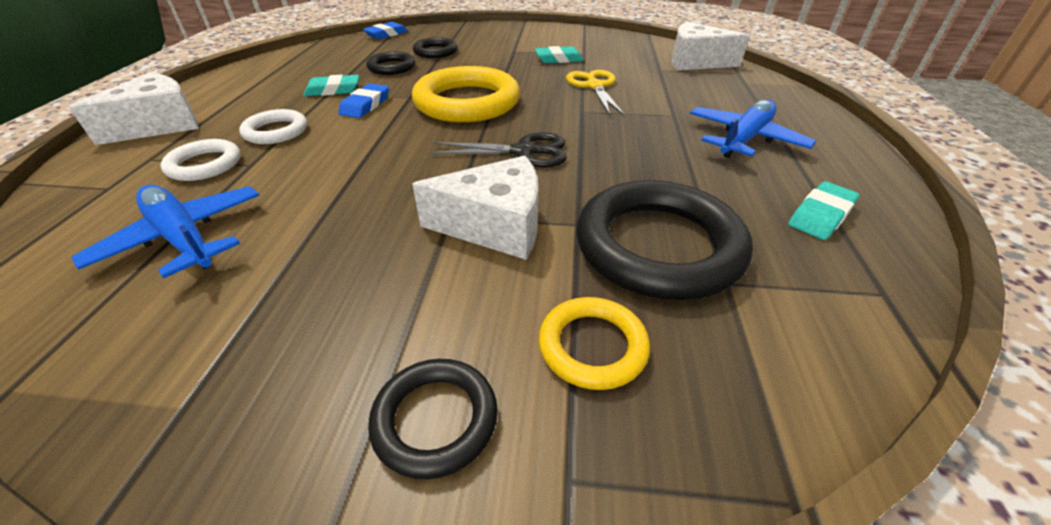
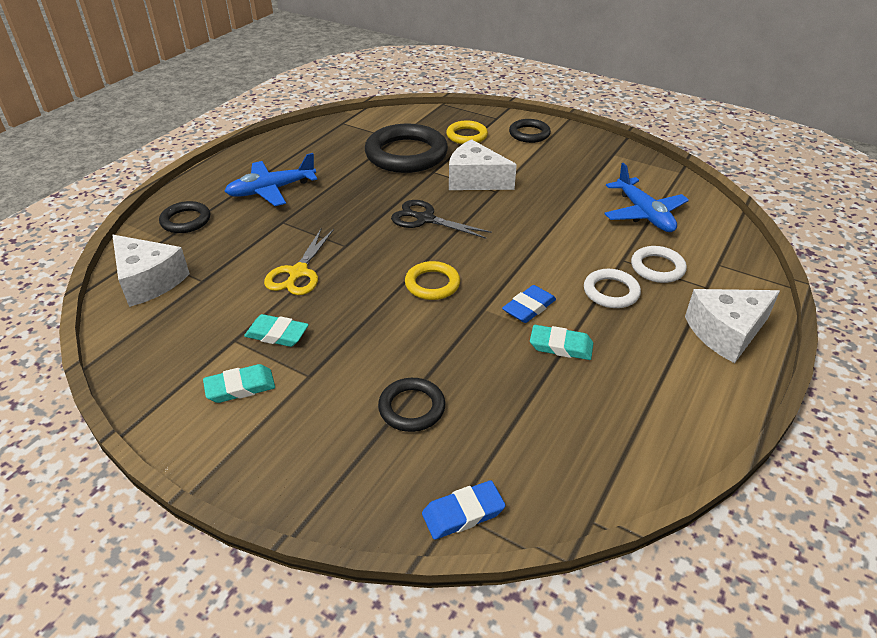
camera: 155 degrees left, 0 degrees up
(391, 67) = (484, 380): black ring -> black ring (186, 221)
(467, 102) = (432, 284): yellow ring -> yellow ring, size x0.52
(821, 215) = (313, 146): turquoise eraser -> turquoise eraser (240, 387)

